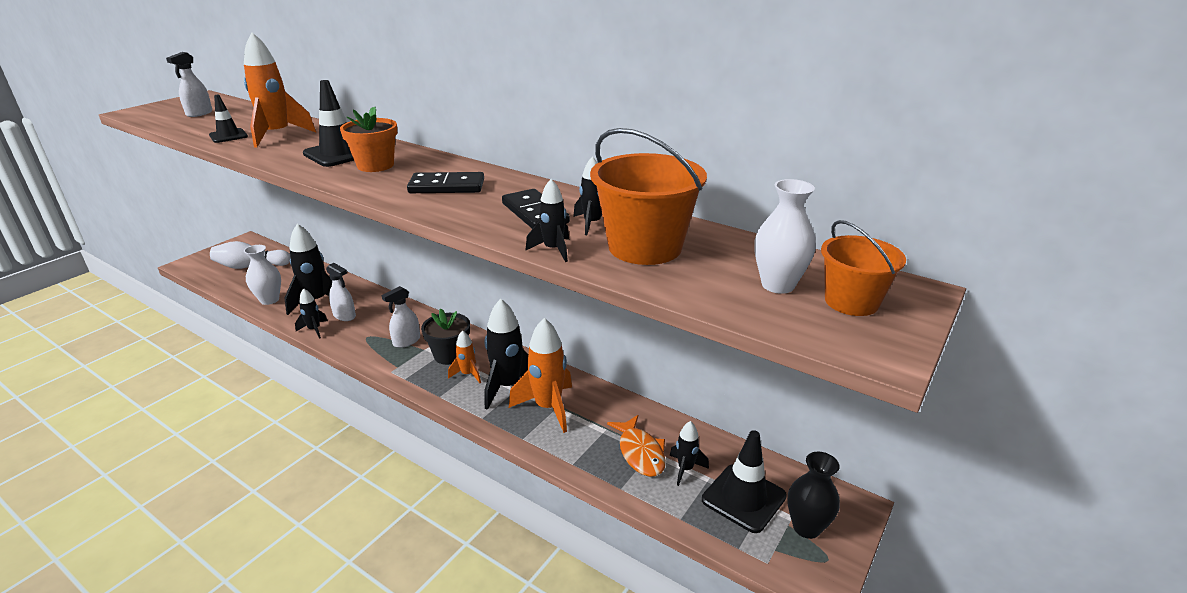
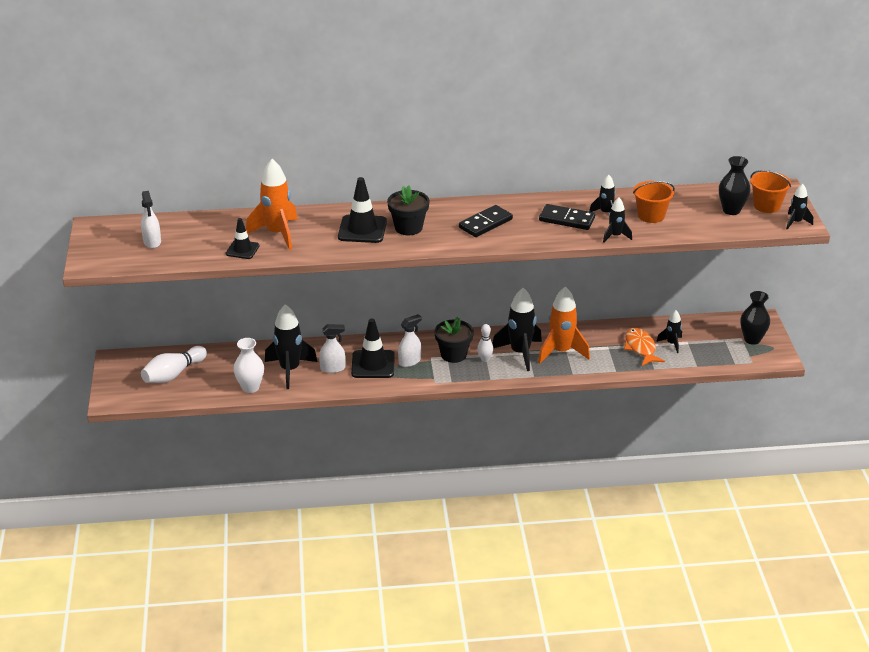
camera: 40 degrees left, 5 degrees up
(314, 330) = (330, 387): black rocket -> black rocket (796, 222)
(375, 165) = (408, 228): orange flower pot -> black flower pot
(406, 341) = (410, 361): white spray bottle -> white spray bottle turned 135 degrees counterclockwise
(467, 374) = (485, 359): orange rocket -> white bowling pin
(640, 453) = (640, 348): orange fish -> orange fish turned 135 degrees counterclockwise
(645, 247) = (651, 215): orange bucket -> orange bucket, size x0.61
(743, 498) = (713, 342): black traffic cone -> black traffic cone (373, 364)
(778, 285) = (731, 210): white vase -> black vase

